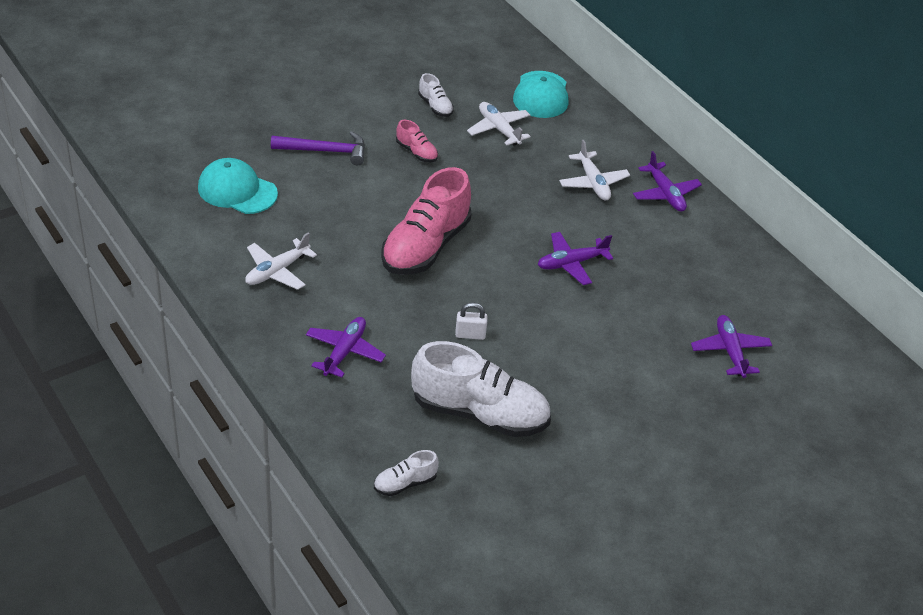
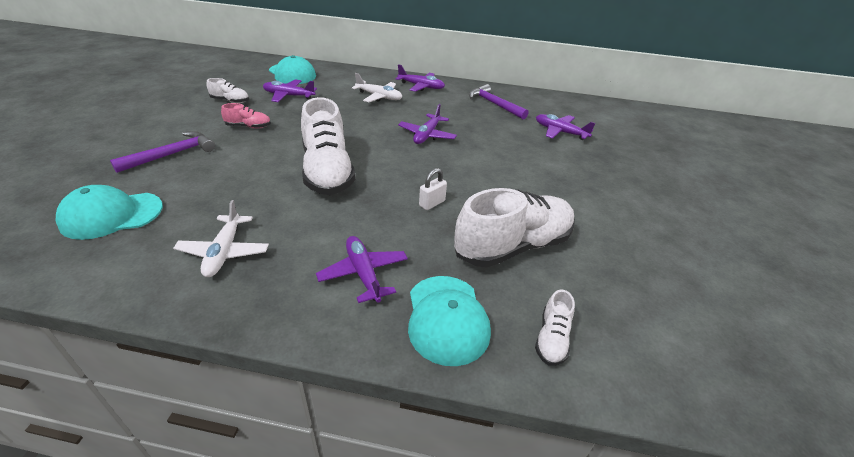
camera: 45 degrees left, 5 degrees down
(357, 420) = (447, 319): none -> turquoise cap
(425, 246) = (327, 171): pink shoe -> white shoe
(499, 129) = (289, 96): white plane -> purple plane
(715, 270) = (494, 104): none -> purple hammer

